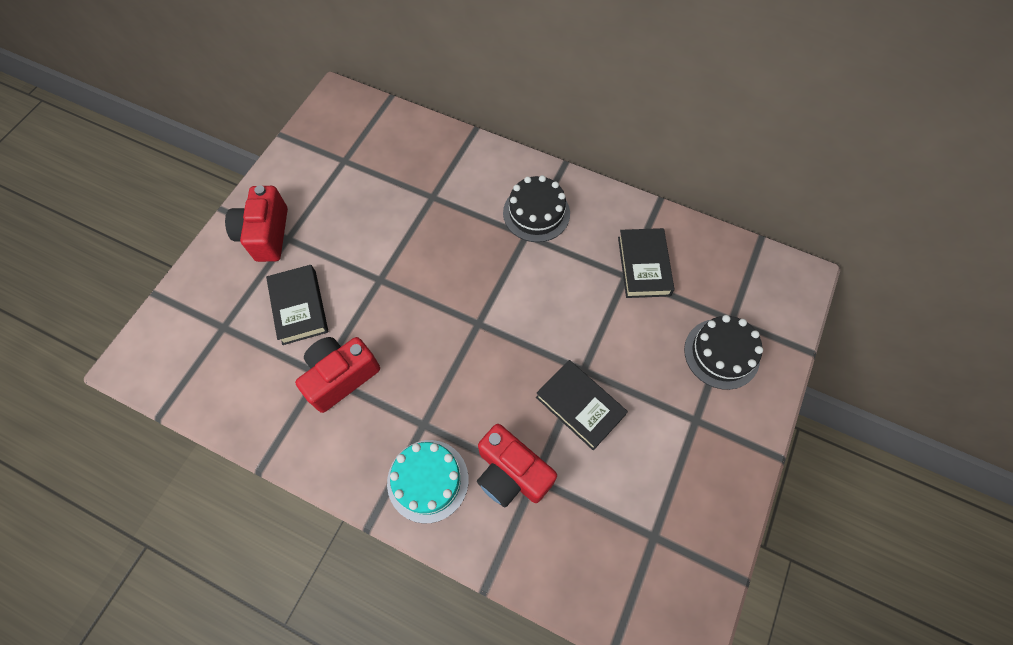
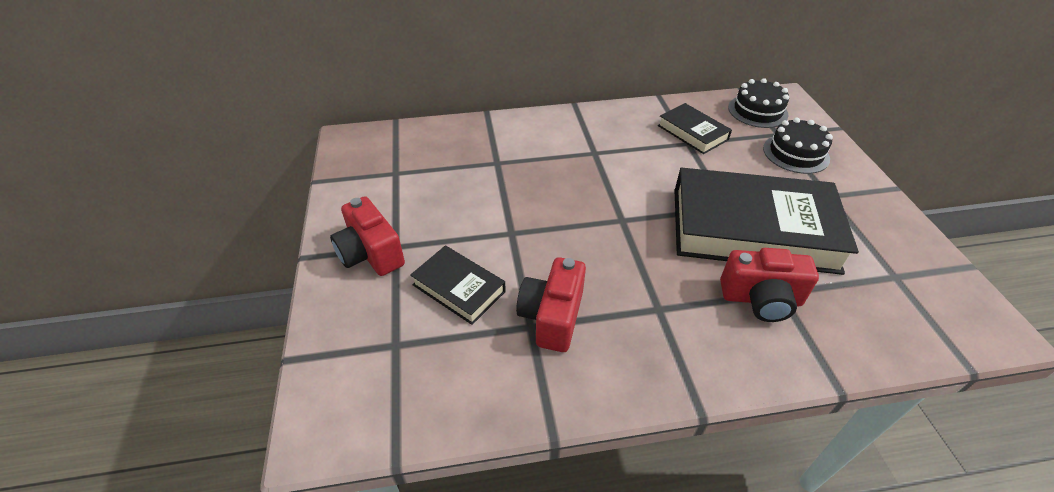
camera: 35 degrees left, 20 degrees down
(428, 480) = (708, 345): turquoise cake -> none
(536, 213) = (587, 137): black cake -> black cake (757, 111)
(580, 406) = (752, 229): black book -> black book, size x2.11

